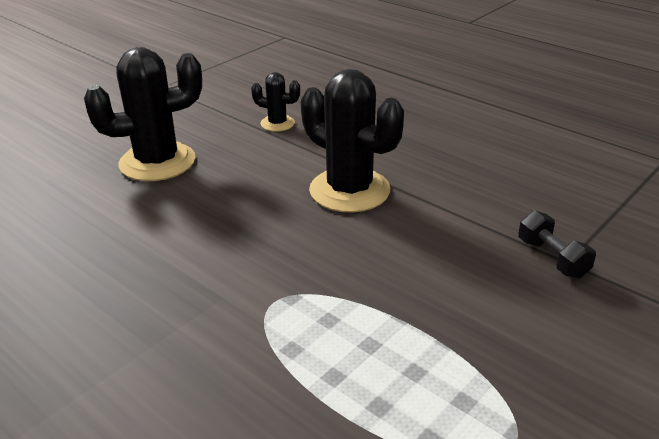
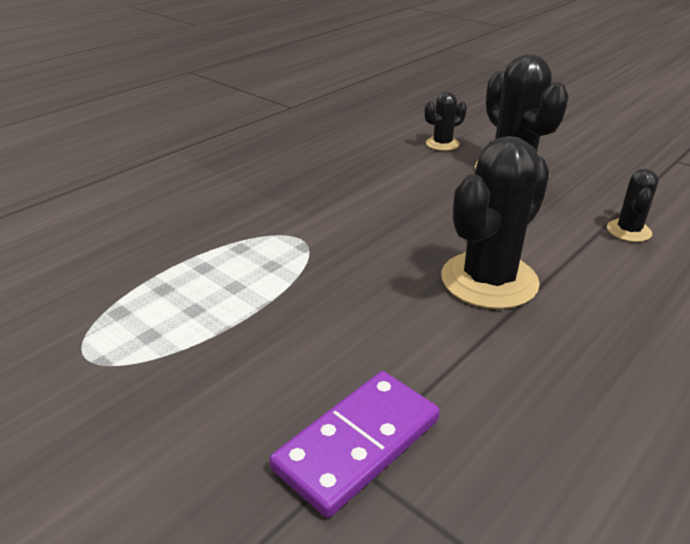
camera: 90 degrees right, 0 degrees up
(70, 198) = (442, 144): none -> black cactus
(552, 258) = (357, 444): black dumbbell -> purple domino

